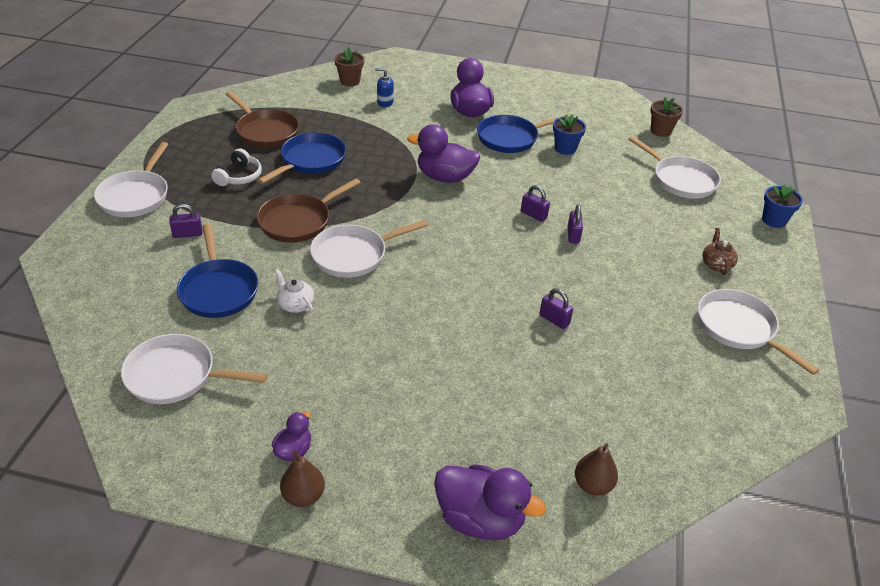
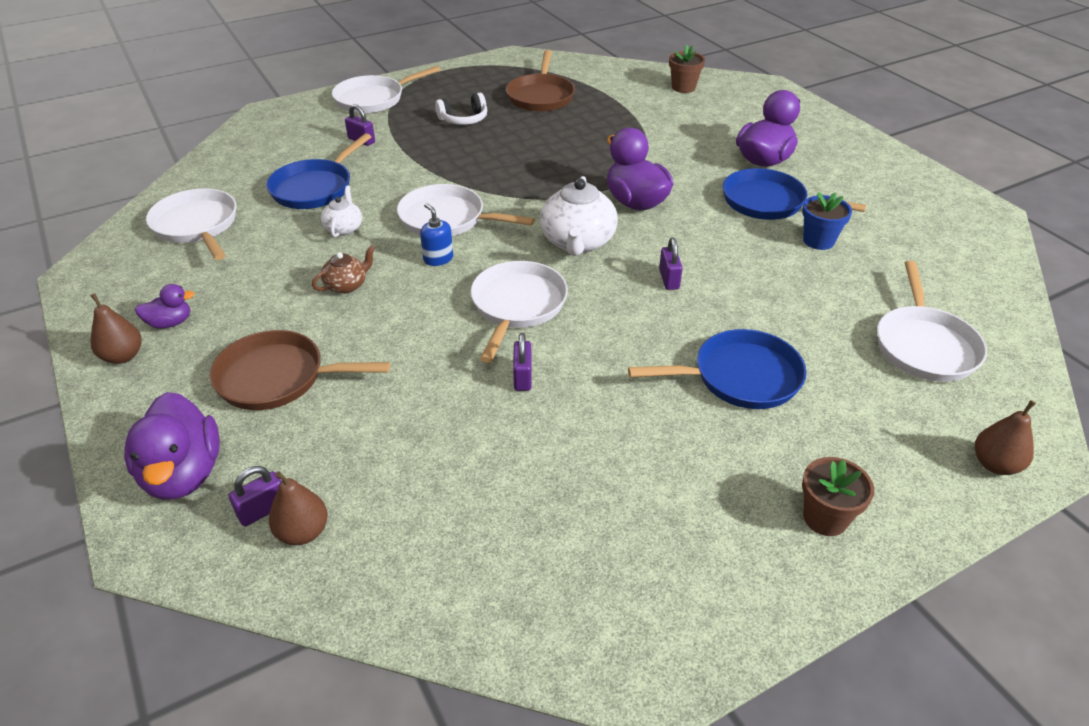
camera: 50 degrees right, 0 degrees up
(299, 221) = (451, 172): brown pan -> brown pan (278, 378)
(310, 161) = (538, 133): blue pan -> blue pan (739, 377)
(385, 102) = (687, 117): blue soap dispenser -> blue soap dispenser (438, 258)
(454, 222) = (577, 242): none -> white teapot
(573, 235) = (679, 320): purple padlock -> purple padlock (263, 510)
(660, 131) = (990, 284): brown flower pot -> brown flower pot (825, 518)
(716, 264) = (810, 453): brown teapot -> brown teapot (347, 285)
(739, 328) = (716, 533): white pan -> white pan (517, 306)
(774, 220) = (995, 464): blue flower pot -> brown pear

